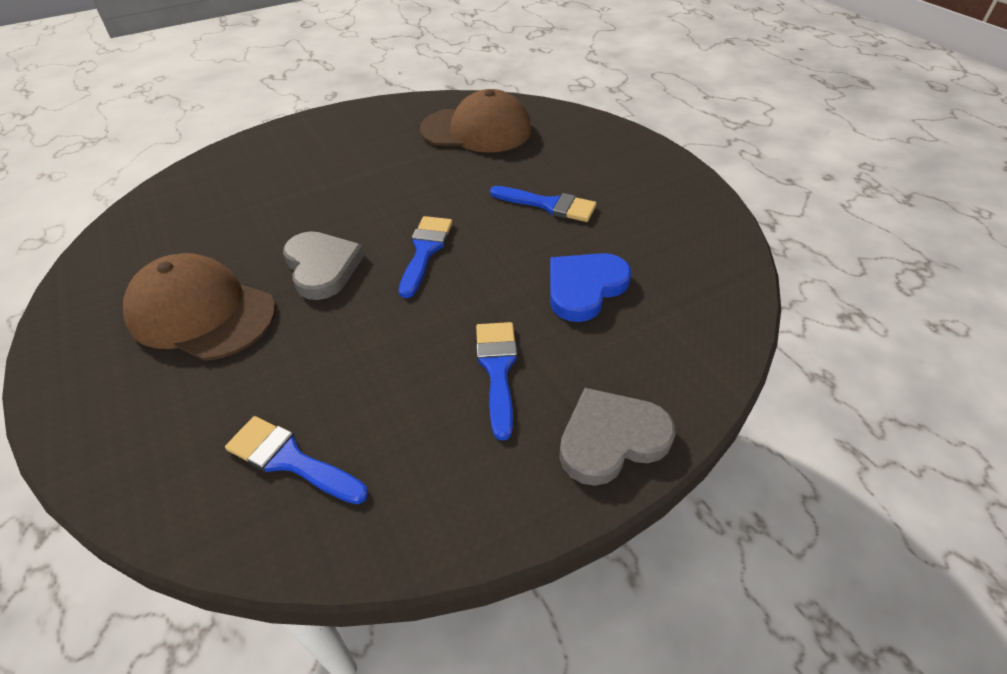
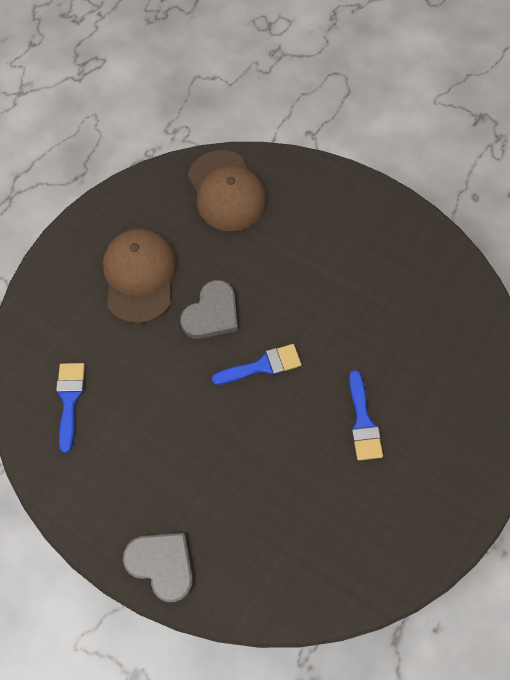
camera: 60 degrees right, 20 degrees up
(476, 130) = (431, 313): brown cap -> brown cap (226, 191)
(498, 369) = (182, 472): blue brush -> none
(584, 288) = (283, 491): blue heart -> none

